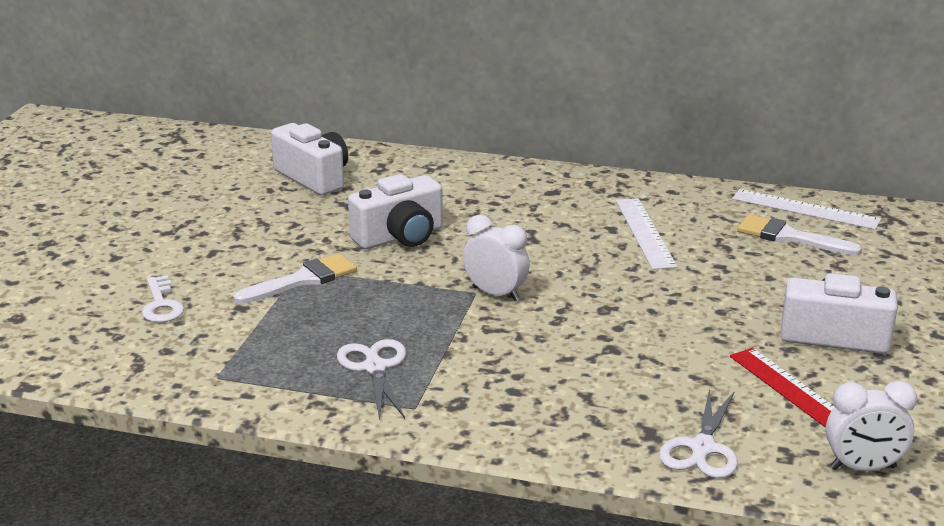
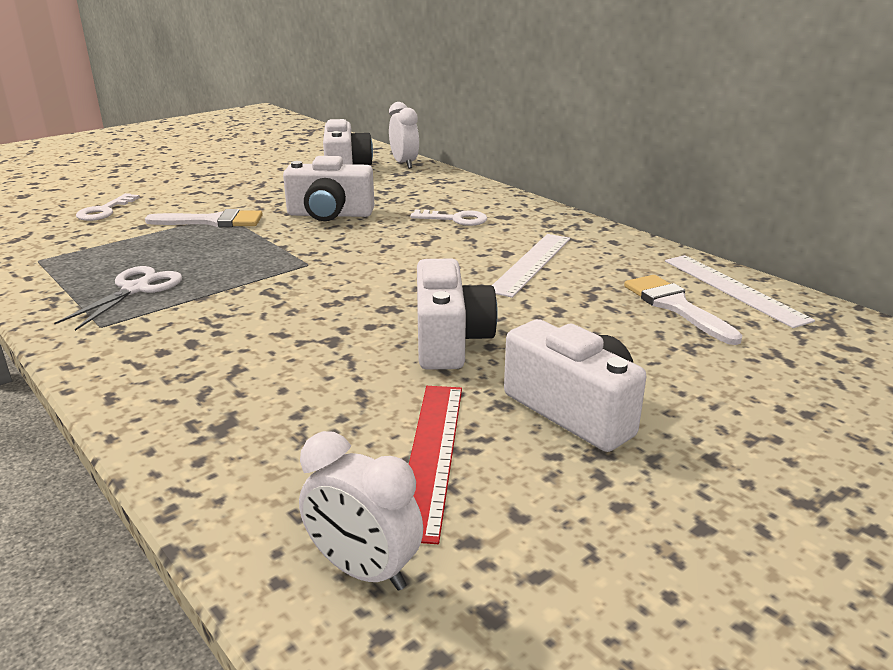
camera: 35 degrees right, 0 degrees up
(495, 294) = (321, 269): white clock -> white clock (404, 164)
(518, 207) = (455, 219): none -> white key
(689, 318) = (449, 340): none -> white camera
(702, 448) = (241, 461): white scissors -> none

